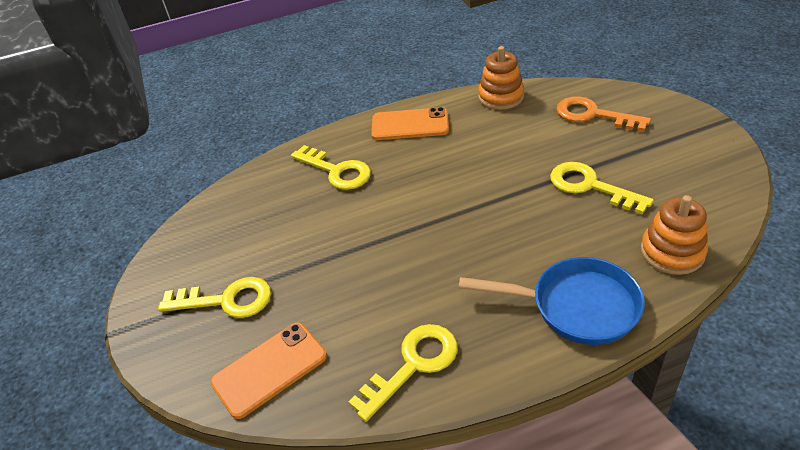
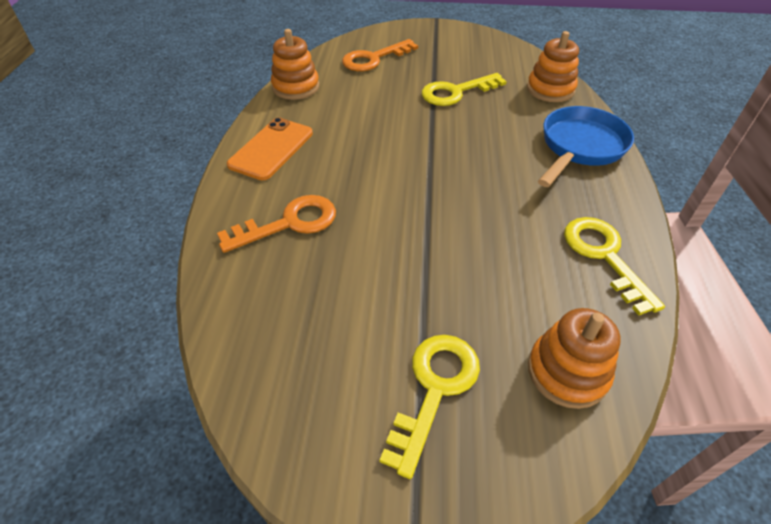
camera: 70 degrees left, 5 degrees up
(270, 369) = (567, 372): orange phone -> orange stacking toy
(336, 171) = (289, 223): yellow key -> orange key

